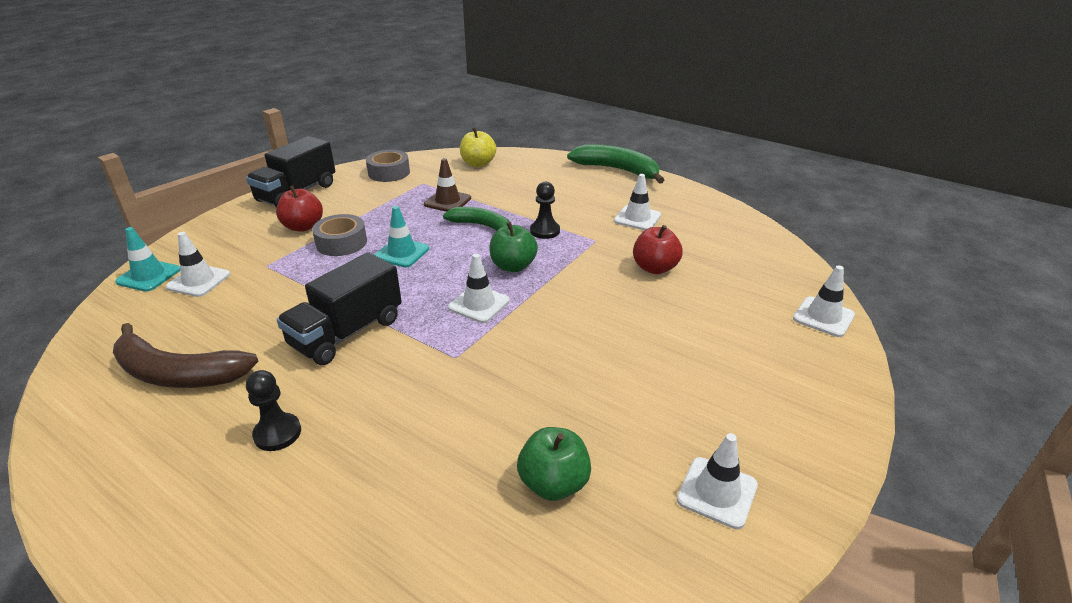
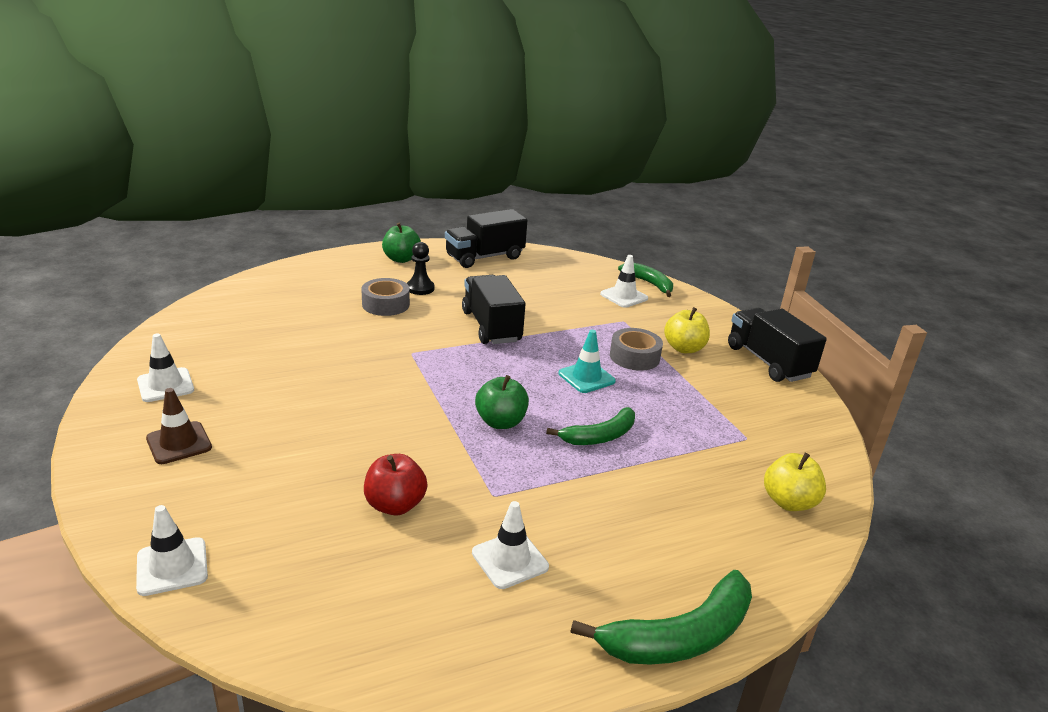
camera: 120 degrees right, 5 degrees down
(112, 427) = (484, 257): none -> black truck
(149, 276) = (649, 284): turquoise traffic cone -> green banana
(178, 373) = (513, 275): brown banana -> none
(303, 227) = (684, 348): red apple -> yellow apple
(389, 173) = (795, 426): grey tape -> grey tape (385, 304)
(447, 201) = (681, 437): brown traffic cone -> brown traffic cone (179, 443)
(479, 304) = (462, 383): white traffic cone -> none
(545, 231) = (549, 471): black pawn -> none
(553, 483) = (262, 342): green apple -> green apple (401, 259)

